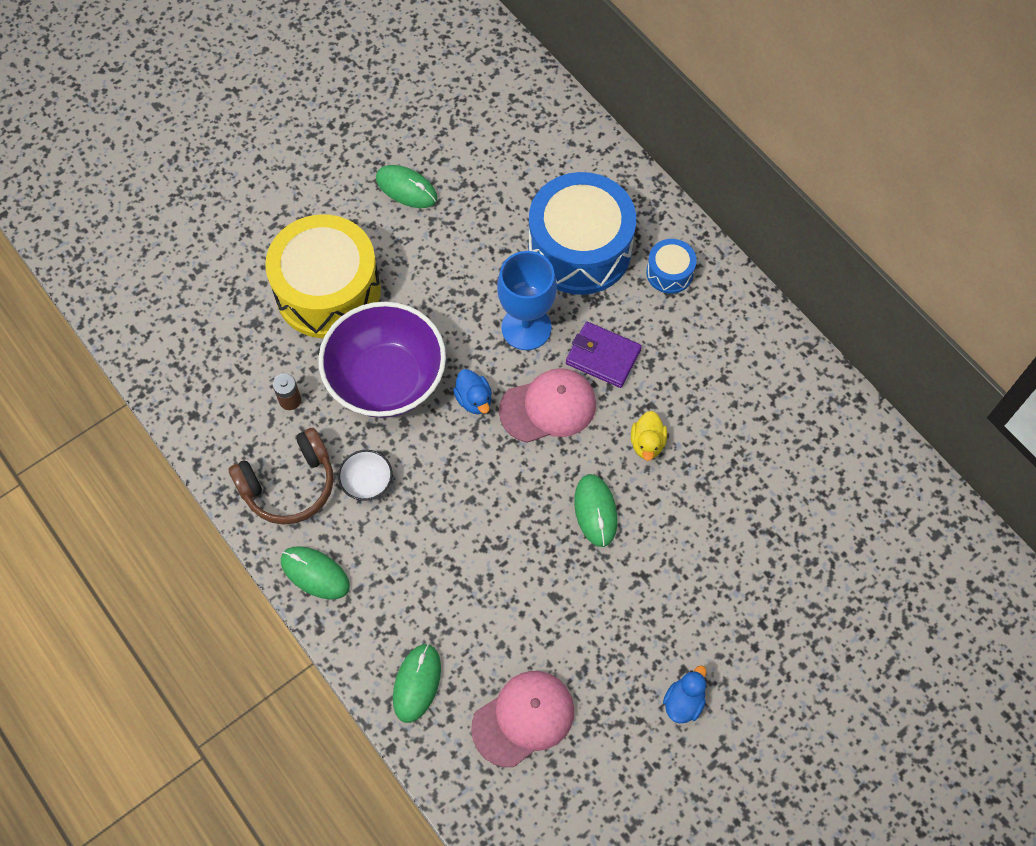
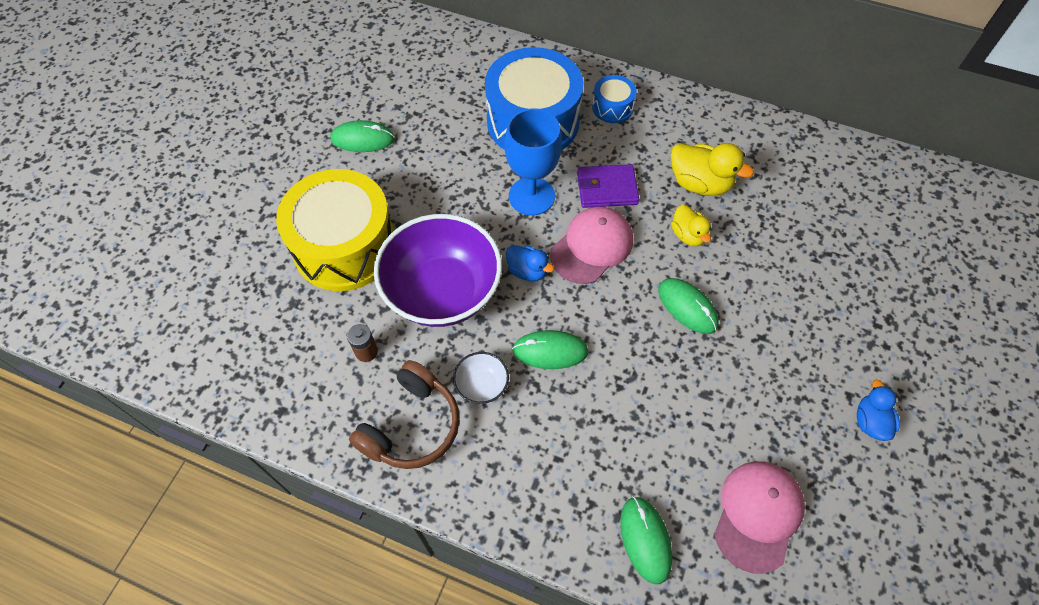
camera: 30 degrees left, 5 degrees down
(315, 573) = (486, 492): green mouse -> green mouse (550, 351)
(698, 398) = (700, 183): none -> yellow duck

